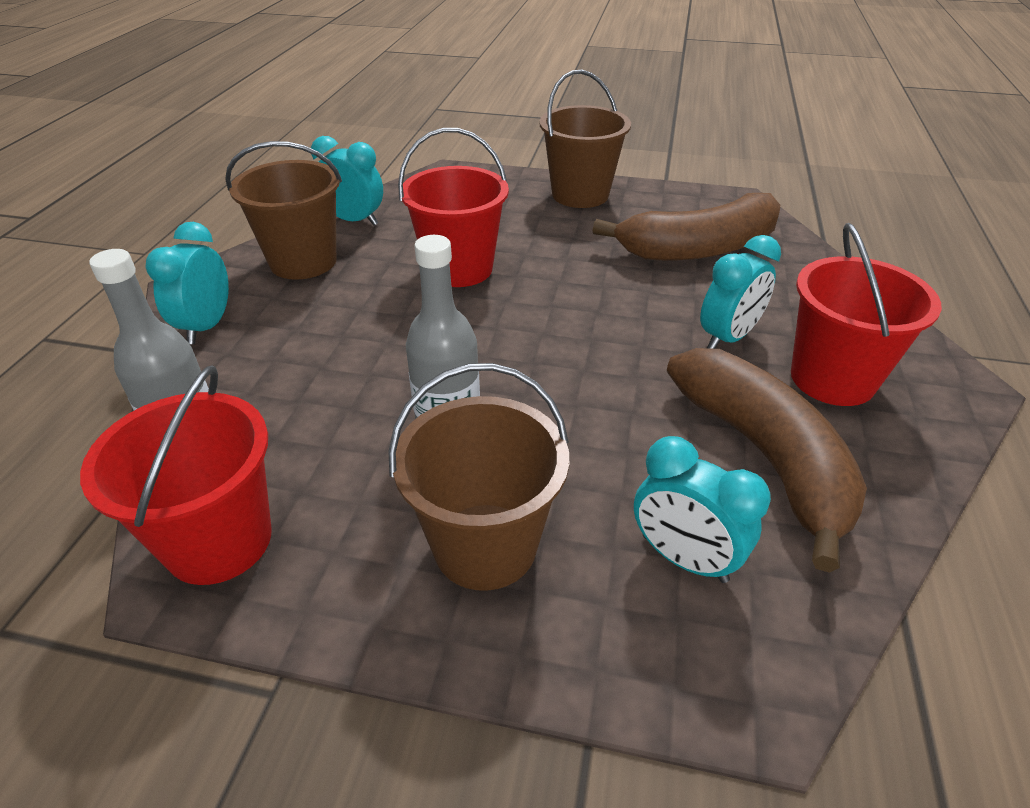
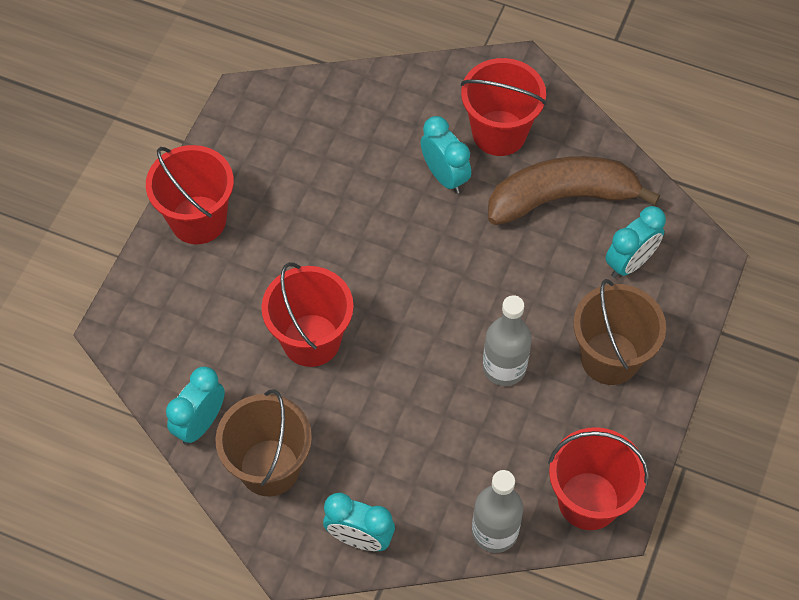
camera: 80 degrees left, 20 degrees up
(580, 194) = (198, 220): brown bucket -> red bucket
(699, 248) = (320, 154): brown banana -> none

